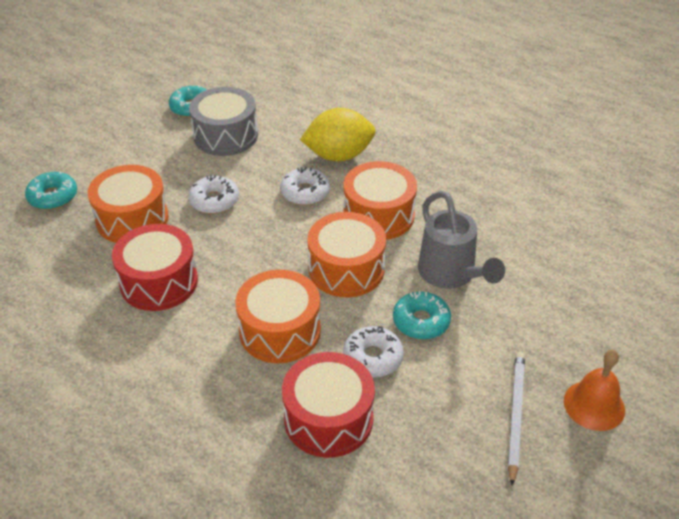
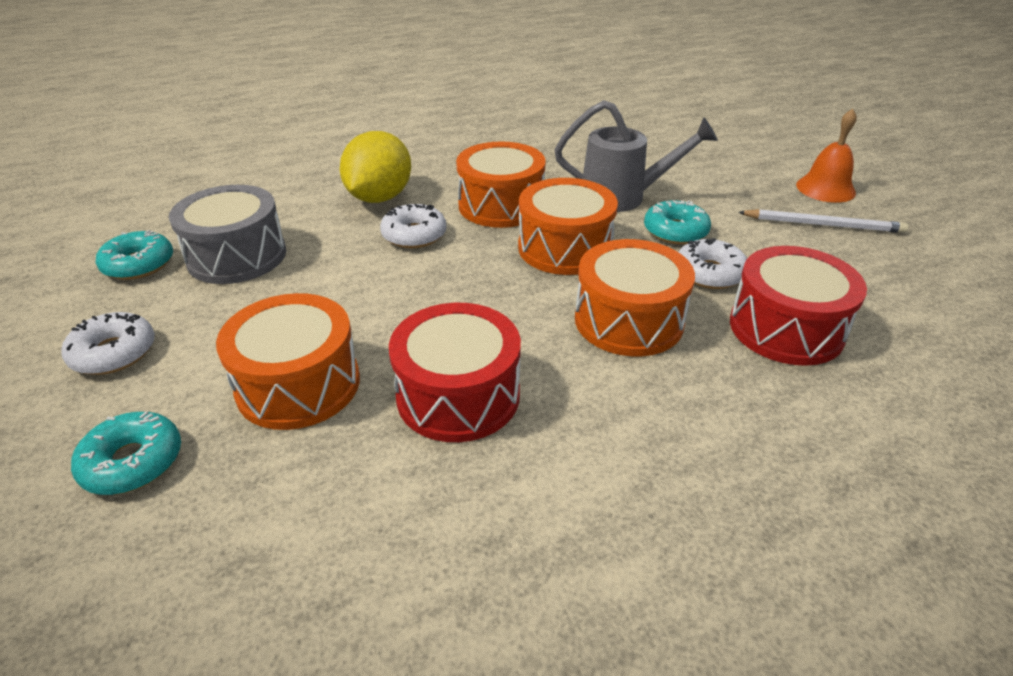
camera: 60 degrees left, 5 degrees down
(214, 201) = (350, 301): white donut -> white donut (114, 353)
(515, 415) = (823, 225): white pencil -> white pencil turned 150 degrees clockwise

